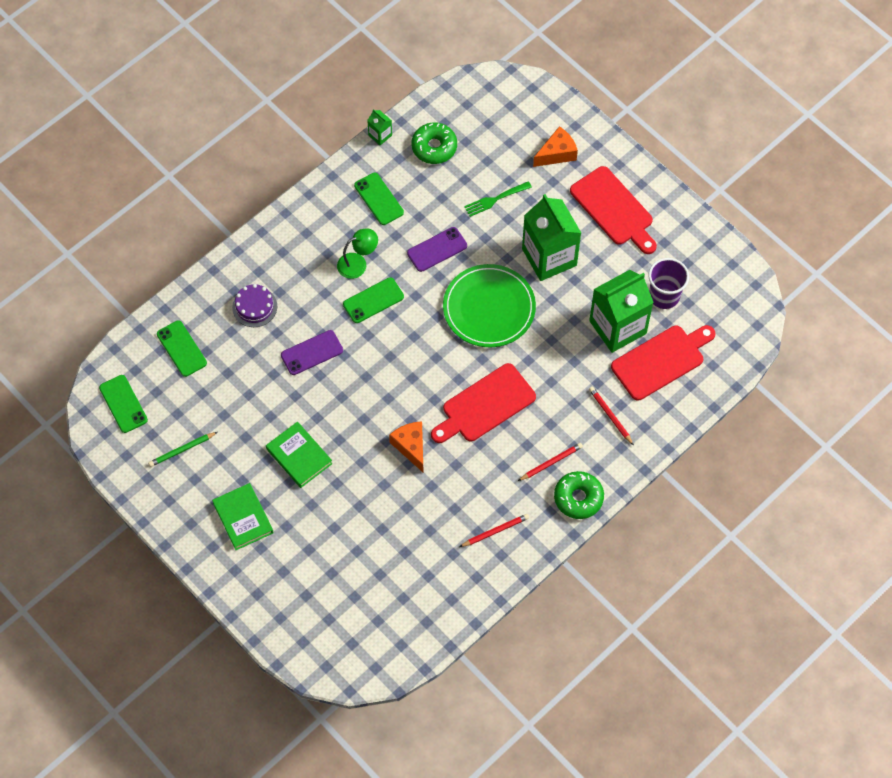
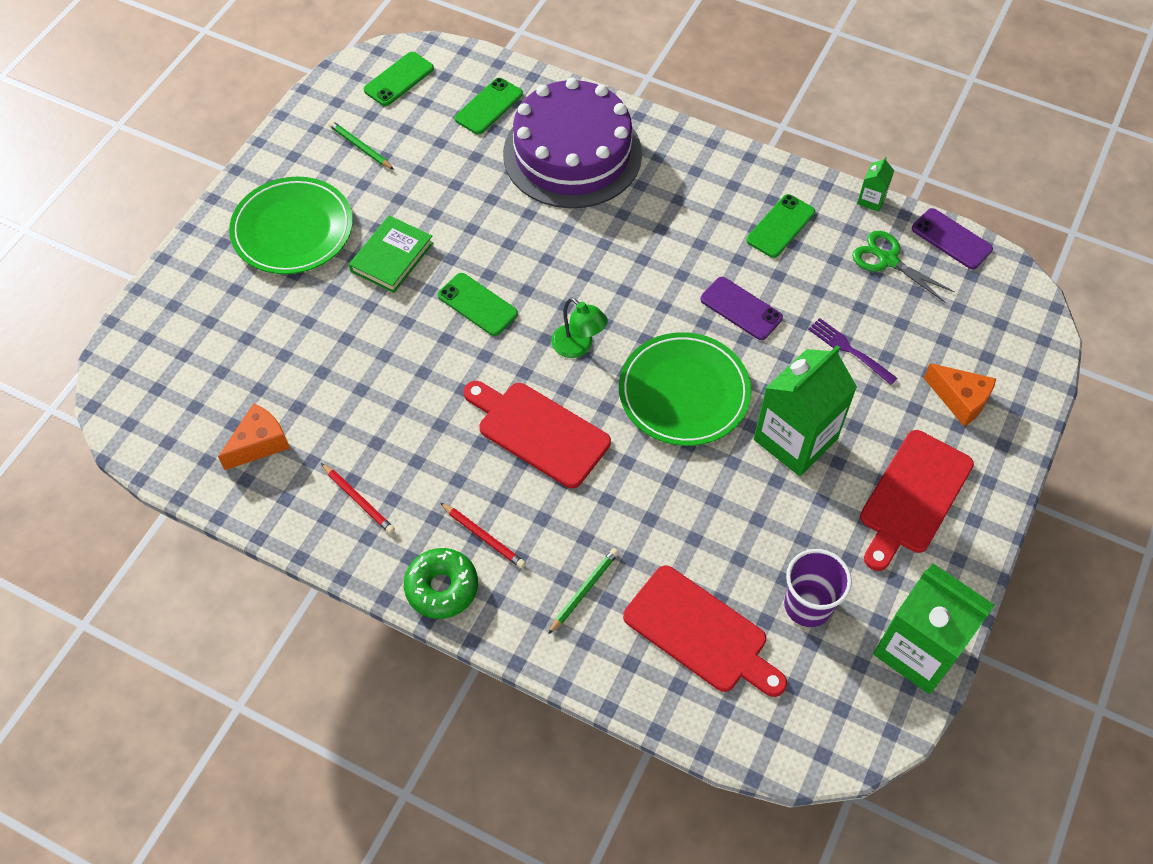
camera: 70 degrees right, 5 degrees down
(243, 518) = (292, 229): green book -> green plate
(254, 307) = (572, 154): purple cake -> purple cake, size x2.43
(312, 353) = (536, 226): purple phone -> purple phone (951, 239)
(358, 263) = (679, 233): green lamp -> green lamp (578, 347)
(373, 300) = (635, 265): green phone -> green phone (477, 304)
(411, 447) = (447, 367): orange cheese -> orange cheese (259, 443)
(434, 147) = (887, 260): green donut -> green scissors
(495, 199) = (850, 350): green fork -> purple fork
(610, 416) = (584, 590): red pencil -> green pencil
(617, 327) = (728, 558): green carton -> green carton (918, 650)

